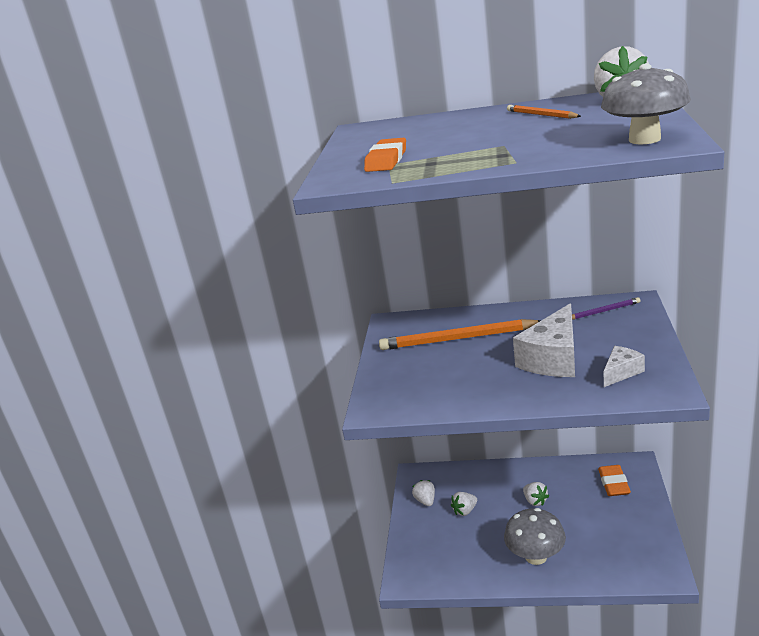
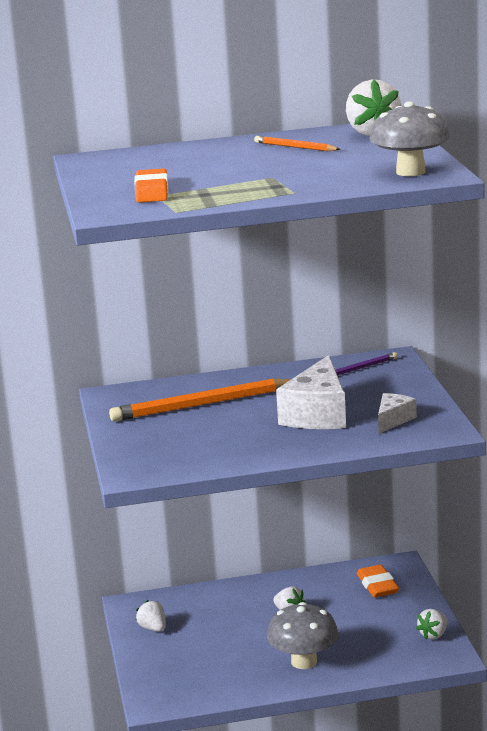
camera: 20 degrees left, 5 degrees down
(465, 511) = (206, 632): white strawberry -> white strawberry (433, 635)

